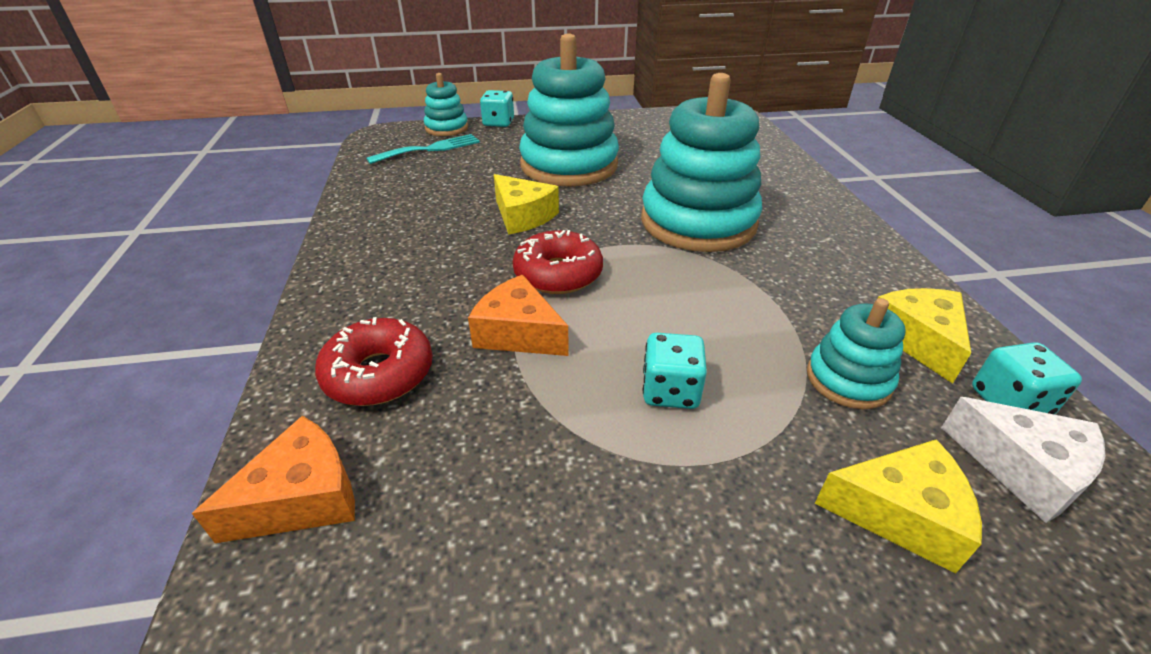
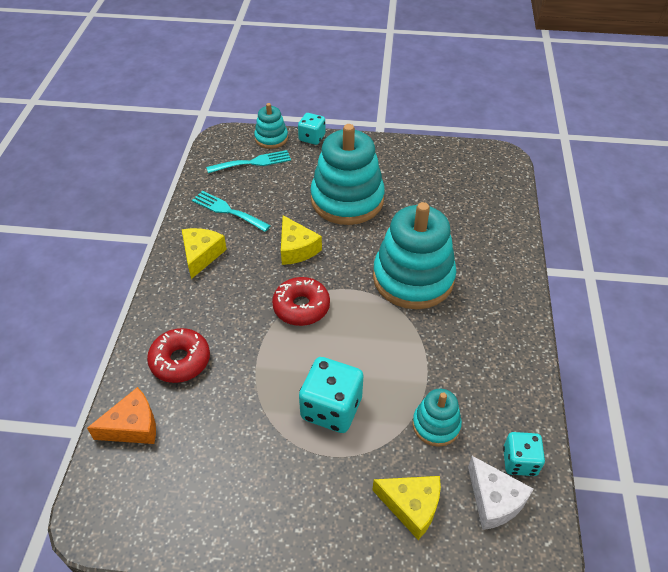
camera: 15 degrees right, 10 degrees up
(409, 193) = (227, 211): none -> turquoise fork
(518, 333) = (262, 349): orange cheese -> none
(670, 391) = (331, 408): turquoise dice -> turquoise dice, size x1.64
(917, 339) = (497, 407): yellow cheese -> yellow cheese (201, 255)

